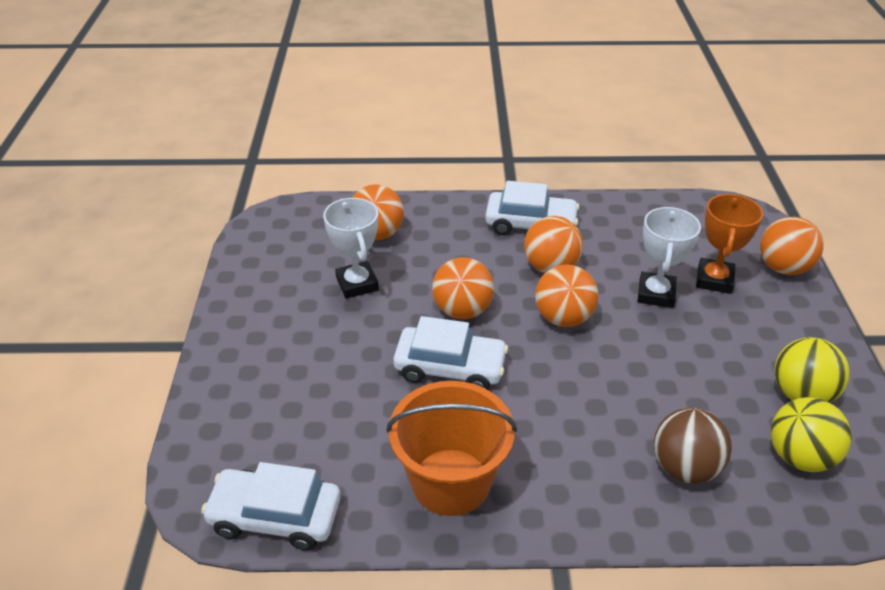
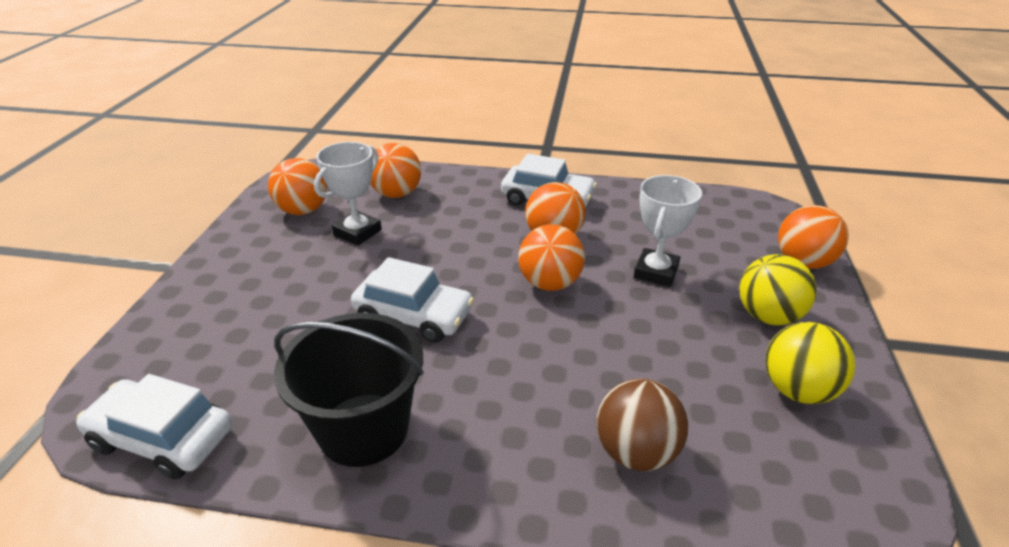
camera: 10 degrees right, 5 degrees down
(357, 284) = (357, 232): white trophy -> white trophy turned 45 degrees clockwise
(451, 482) = (364, 429): orange bucket -> black bucket
(462, 310) = (449, 265): orange ball -> orange ball (303, 210)
(714, 280) = (723, 265): orange trophy -> none
(799, 456) = (781, 459): yellow ball -> yellow ball (768, 316)

